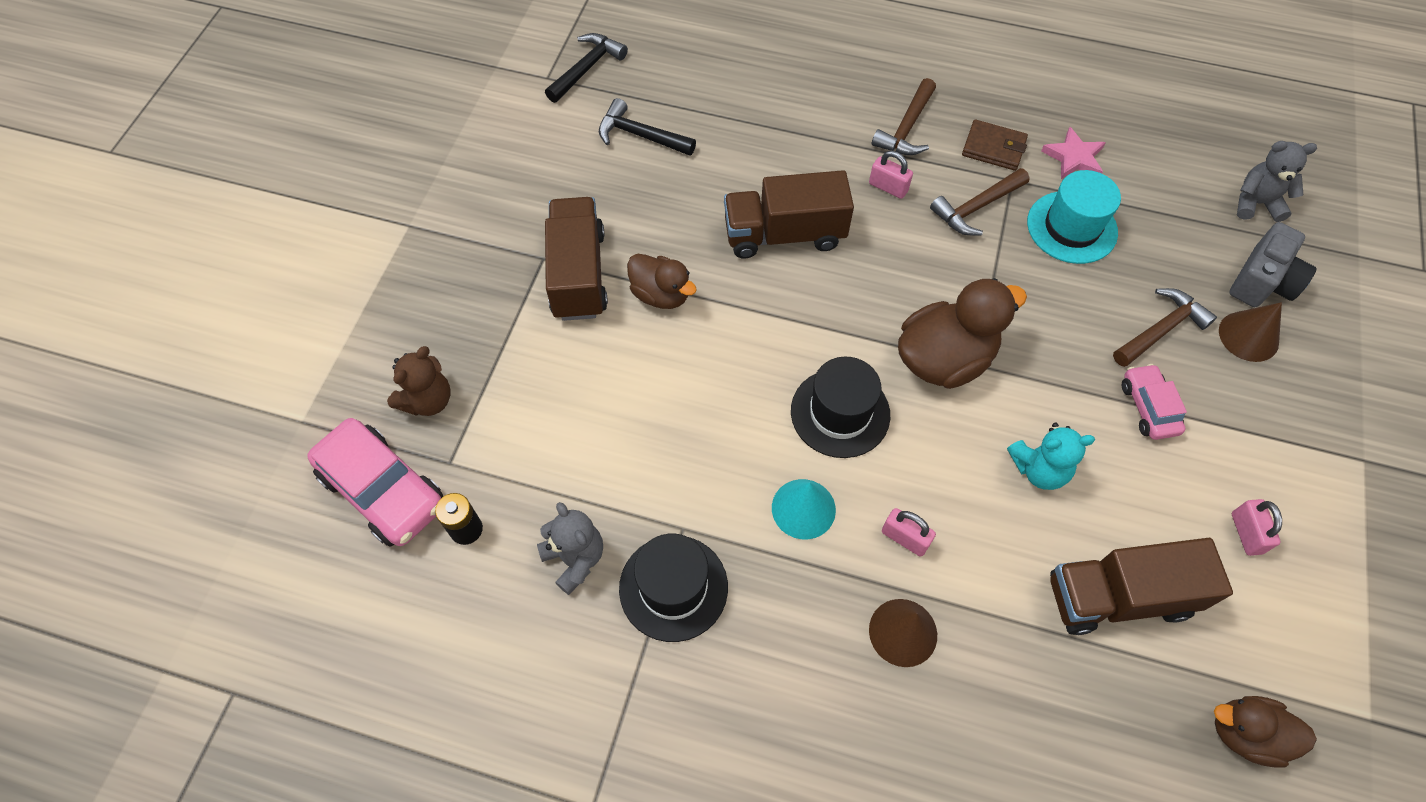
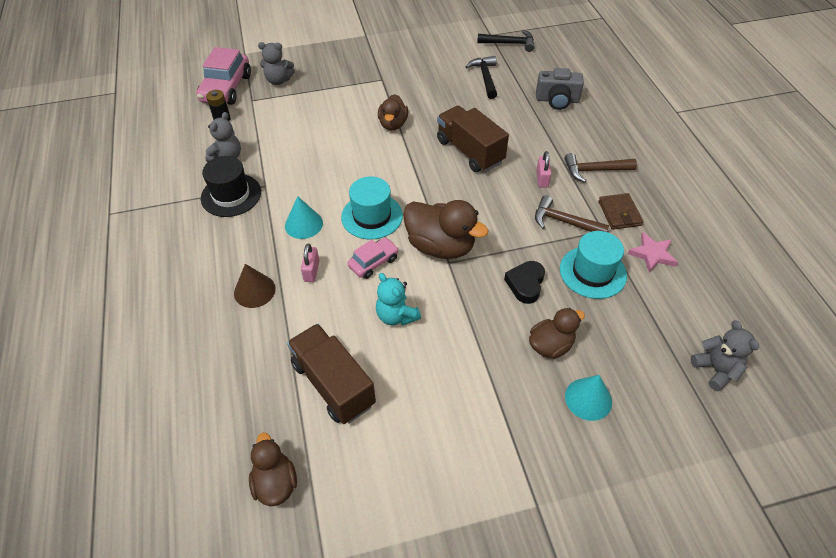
camera: 60 degrees right, 10 degrees down
(428, 400) = (278, 80): brown teddy bear -> grey teddy bear
(578, 274) = (382, 93): brown truck -> none
(840, 413) = (372, 216): black hat -> turquoise hat
(1056, 303) = (525, 284): none -> black heart
(1148, 407) = (482, 357): pink car -> pink car (373, 262)
(1161, 329) = (551, 345): brown hammer -> brown duck
(1246, 533) = (423, 443): pink padlock -> none
(1248, 336) = (588, 399): brown cone -> turquoise cone
(1262, 281) = (645, 394): grey camera -> grey camera (557, 100)

